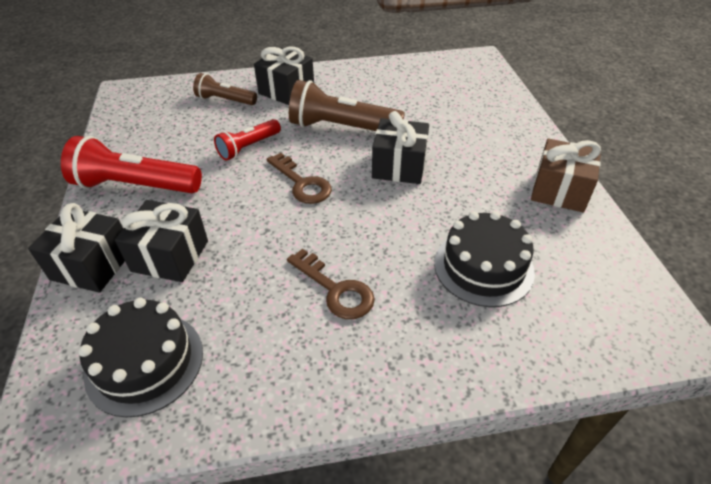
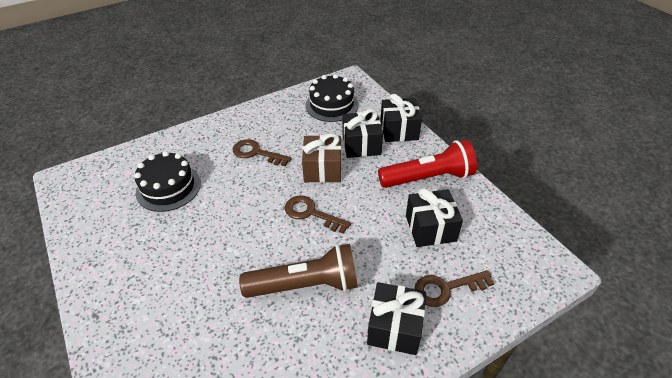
camera: 160 degrees right, 0 degrees up
(225, 100) = (446, 288): brown flashlight -> brown key
(248, 147) = (376, 235): red flashlight -> none
(399, 166) = (238, 253): black gift -> black gift (430, 228)
(559, 190) = (97, 266): brown gift -> brown gift (322, 169)

